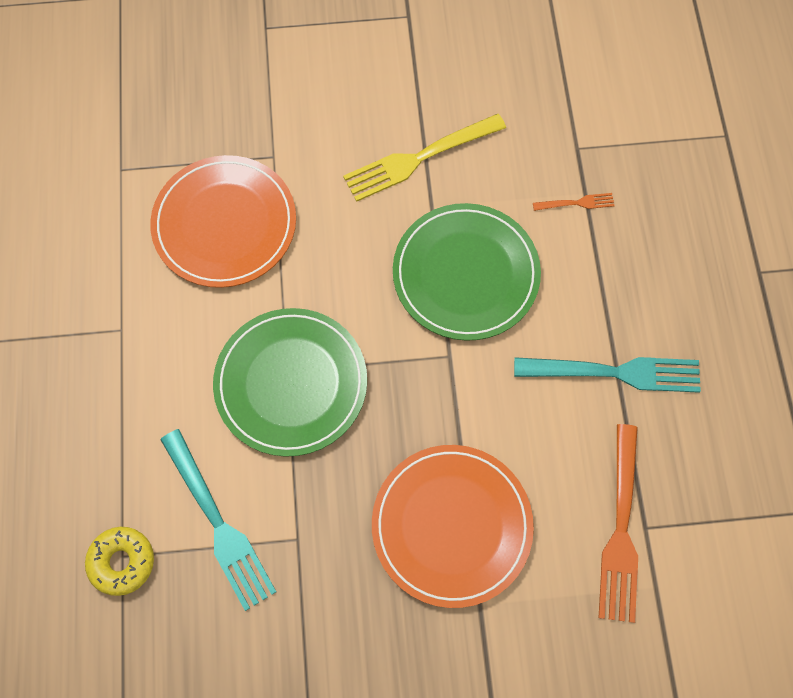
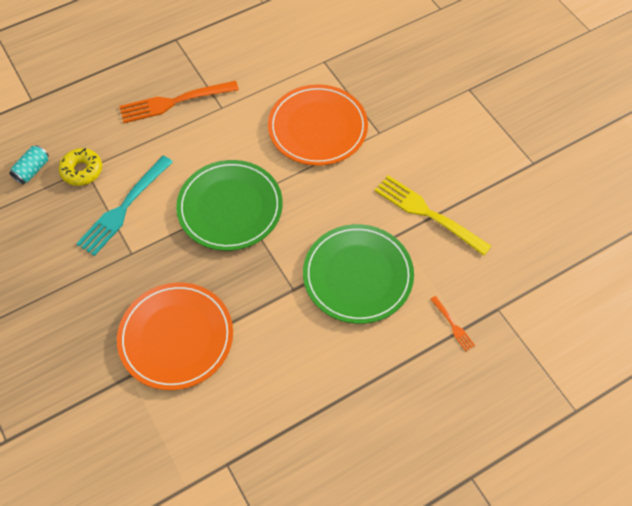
camera: 65 degrees right, 10 degrees down
(80, 635) = (32, 170): none -> turquoise can
(615, 373) = (334, 401): turquoise fork -> none
(620, 530) = (218, 447): orange fork -> orange fork (174, 102)

